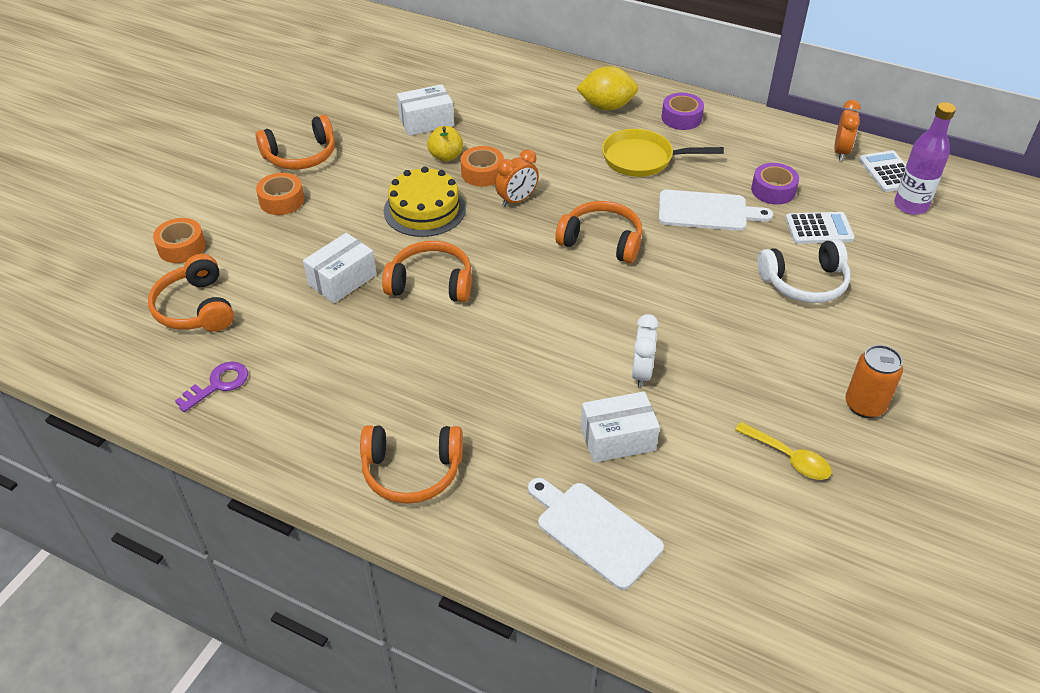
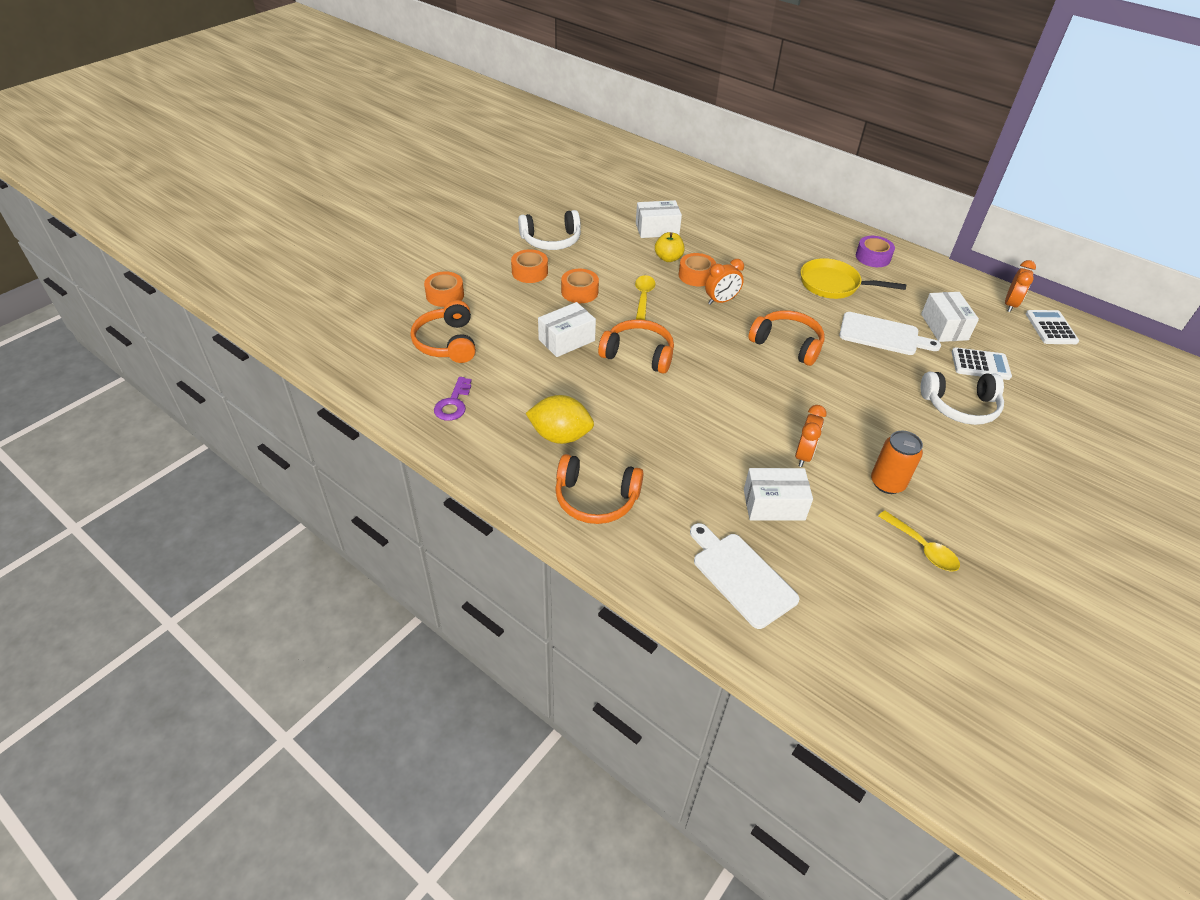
camera: 10 degrees right, 0 degrees up
(218, 384) = (453, 403): purple key -> purple key turned 135 degrees clockwise
(301, 155) = (551, 240): orange headphones -> white headphones
(347, 216) = (579, 292): none -> orange tape
(424, 209) = (643, 296): yellow cake -> yellow spoon
(606, 106) = (810, 239): yellow lemon -> yellow lemon (560, 436)
(641, 373) = (803, 455): white clock -> orange clock
(773, 190) = (944, 327): purple tape -> white box
(865, 405) = (999, 517): orange can -> orange can (887, 483)
(910, 205) = (1067, 358): purple bottle -> none

